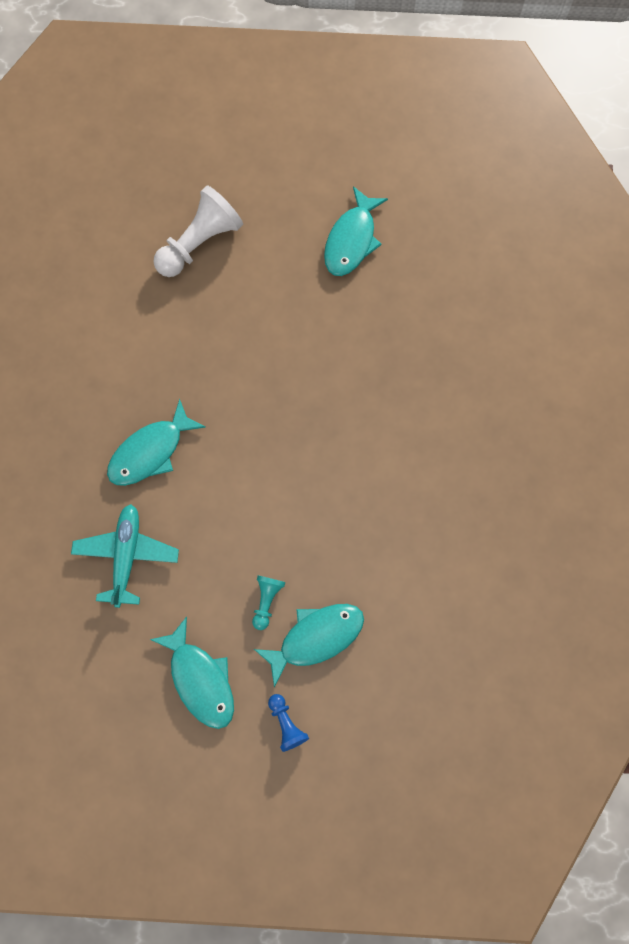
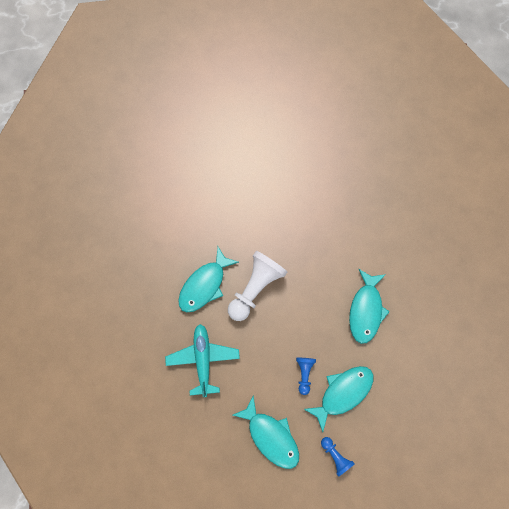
camera: 10 degrees left, 0 degrees up
(199, 243) = (208, 138): white pawn -> white pawn (255, 288)
(266, 601) = (304, 373): turquoise pawn -> blue pawn
(351, 240) = (309, 120): turquoise fish -> turquoise fish (366, 310)

